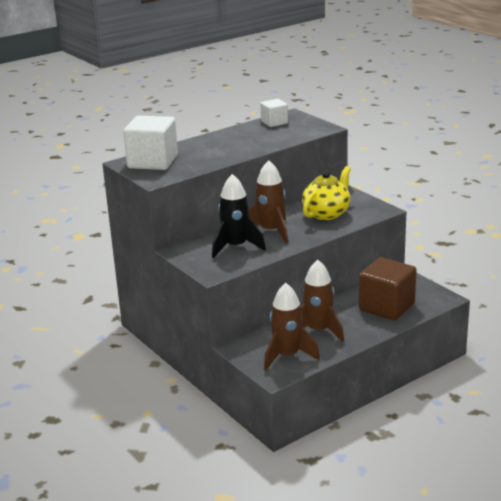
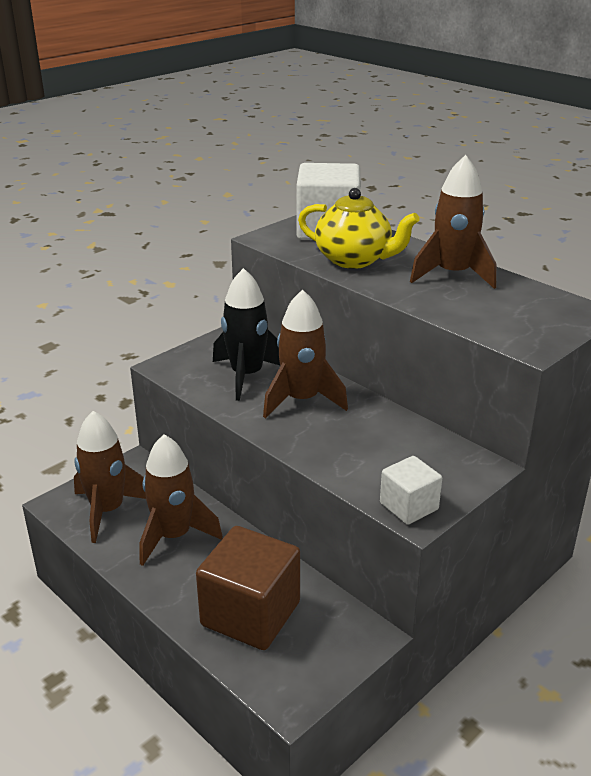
camera: 80 degrees right, 5 degrees up
(237, 136) = (452, 275): none -> brown rocket
(274, 122) = (533, 299): white cube -> white cube (409, 506)
(327, 214) = (380, 450): yellow teapot -> yellow teapot (354, 260)

